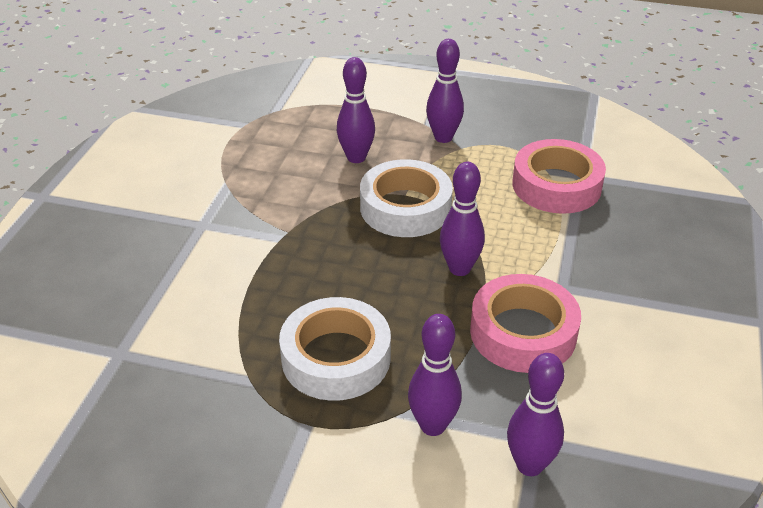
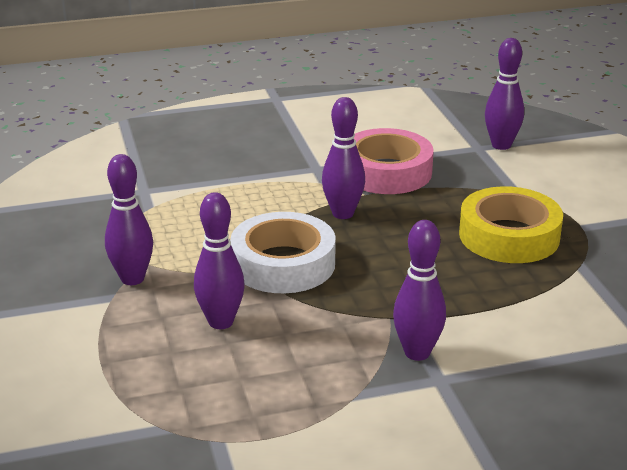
camera: 120 degrees left, 10 degrees down
(336, 358) = (509, 236): white tape -> yellow tape
(433, 425) = (516, 182): purple bowling pin -> purple bowling pin (417, 352)
(556, 185) = (172, 198): pink tape -> none

